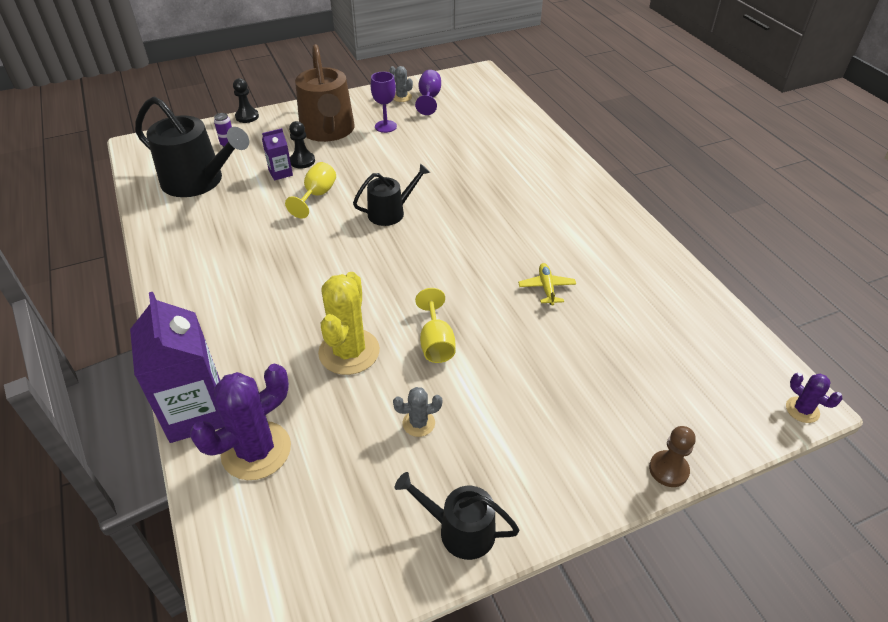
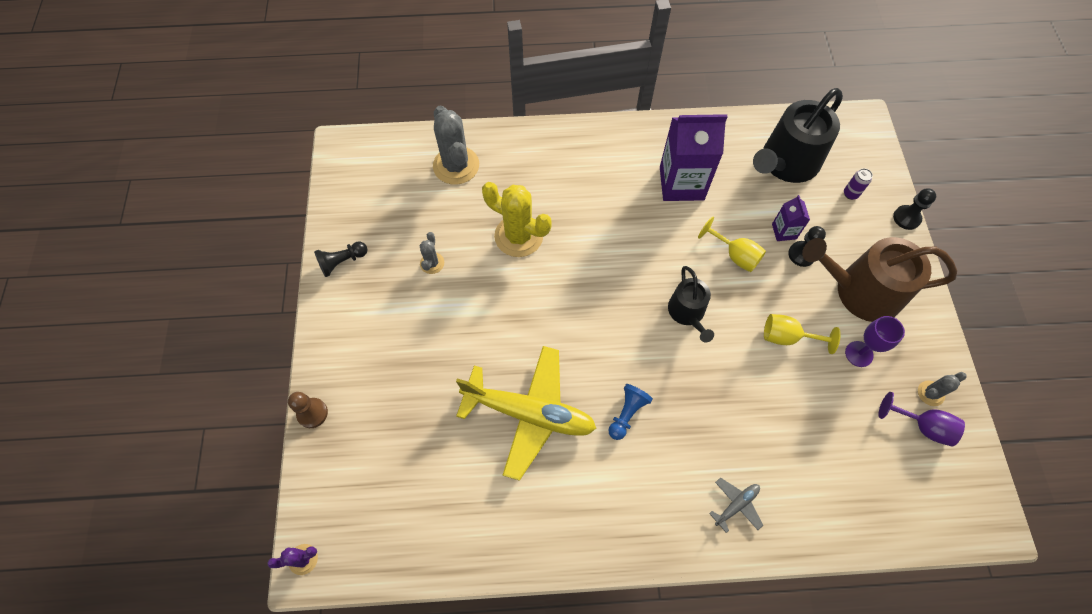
camera: 110 degrees right, 20 degrees up
(196, 412) = (503, 137): purple carton -> purple carton (681, 183)
(256, 450) = (456, 165): purple cactus -> grey cactus
(436, 343) = (502, 298): yellow goblet -> yellow goblet (787, 337)
(460, 530) = (342, 262): black watering can -> black pawn
(507, 229) = (627, 414): none -> blue pawn
(541, 163) = (736, 505): none -> grey plane
(546, 288) = (529, 413): yellow plane -> yellow plane, size x2.41

